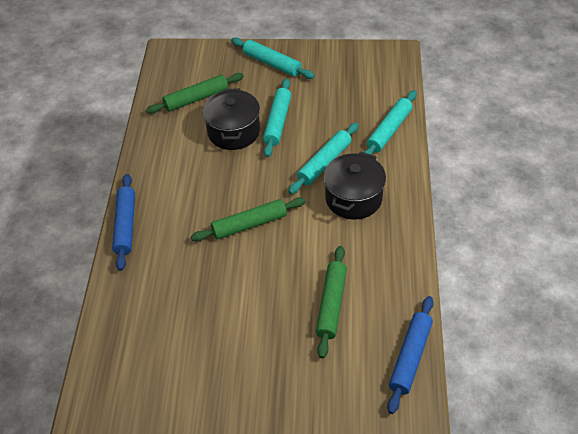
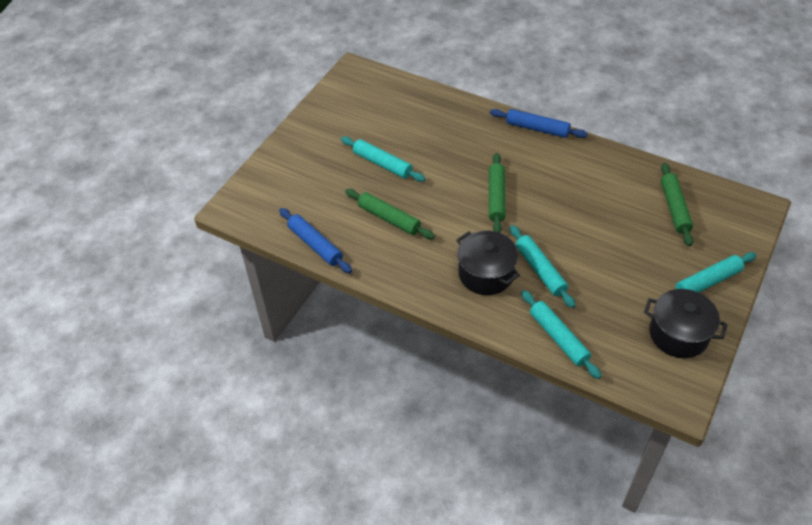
camera: 115 degrees right, 0 degrees up
(233, 132) = (614, 221): black pot -> black pot (678, 334)
(277, 122) = (613, 256): turquoise rolling pin -> turquoise rolling pin (382, 164)

